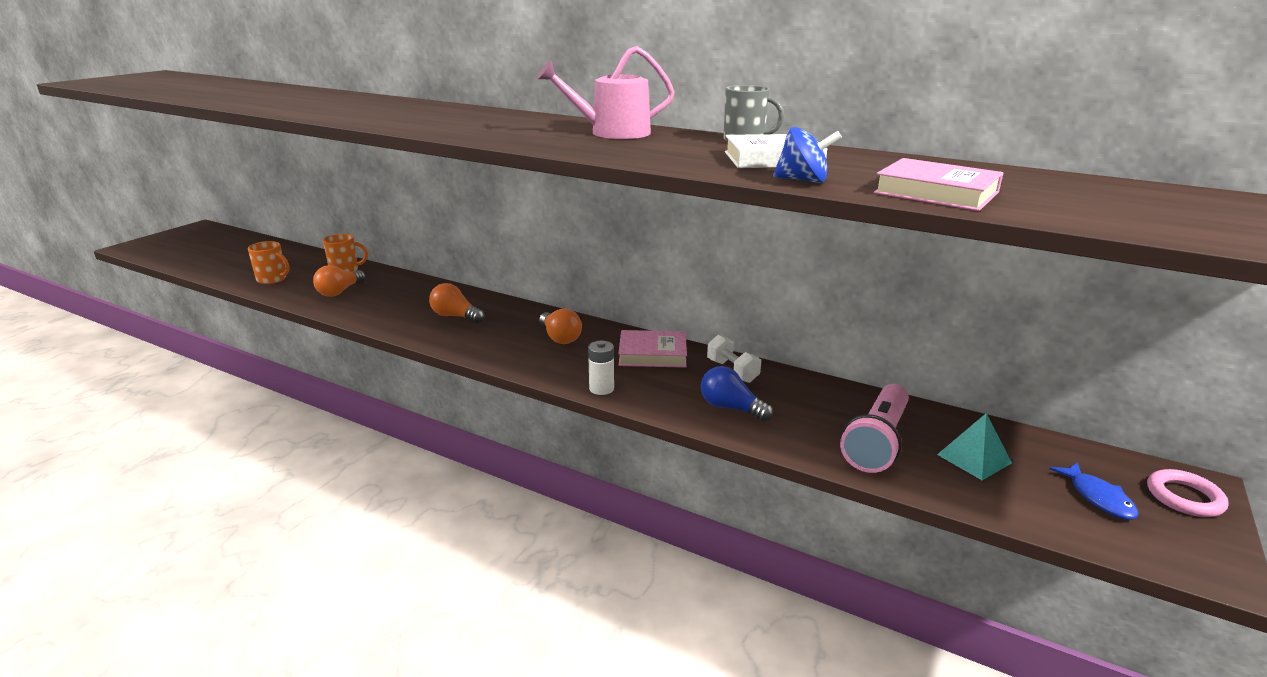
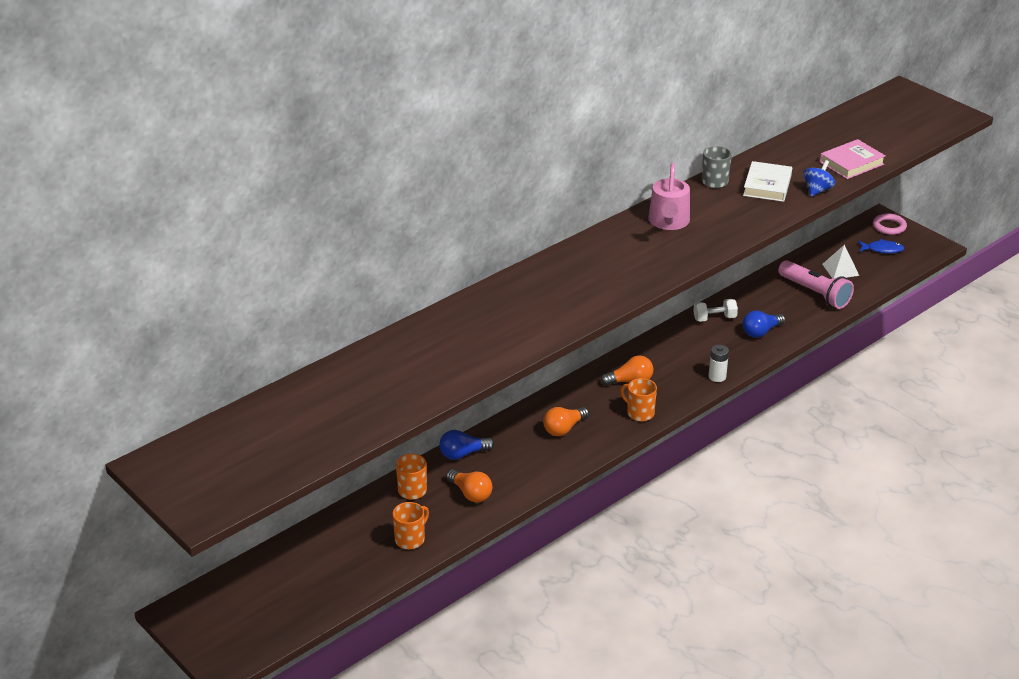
camera: 70 degrees left, 10 degrees up
(402, 281) = (463, 454): none -> blue light bulb
(499, 350) = (639, 413): none -> orange mug
(652, 354) = (676, 345): pink book -> none
(974, 458) = (840, 269): turquoise pyramid -> white pyramid

